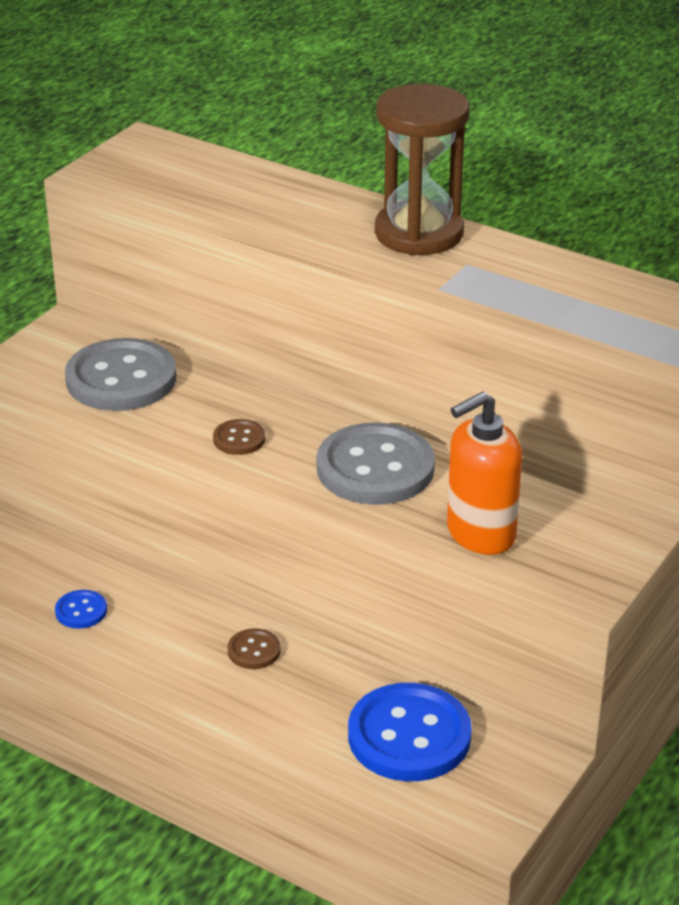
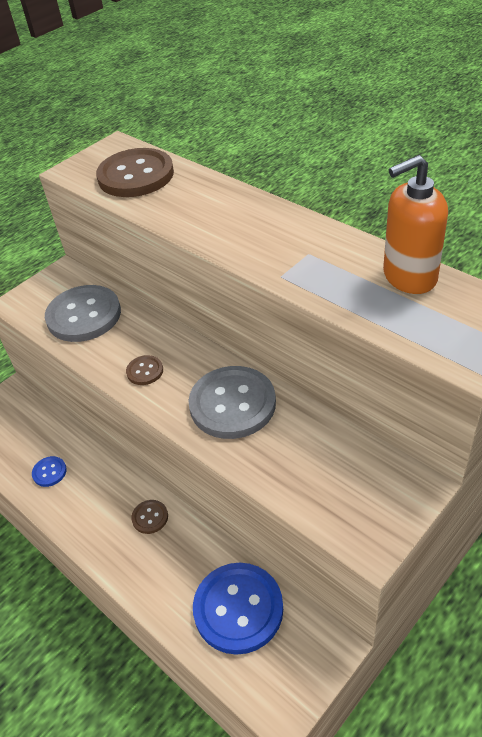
camera: 15 degrees right, 10 degrees up
(194, 179) = (136, 175): none -> brown button
(419, 233) = (279, 225): brown hourglass -> none
(480, 534) = (296, 474): orange soap dispenser -> orange soap dispenser (409, 277)

